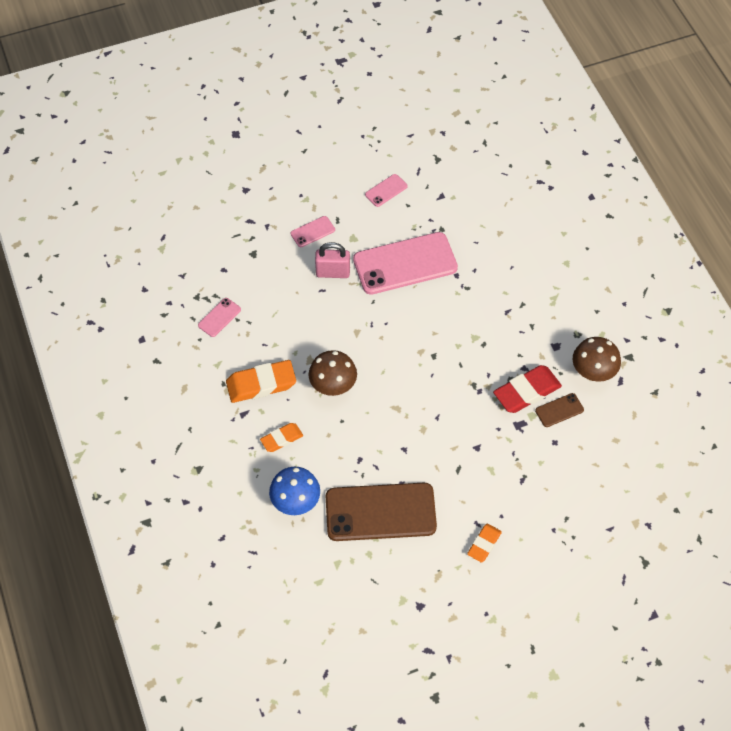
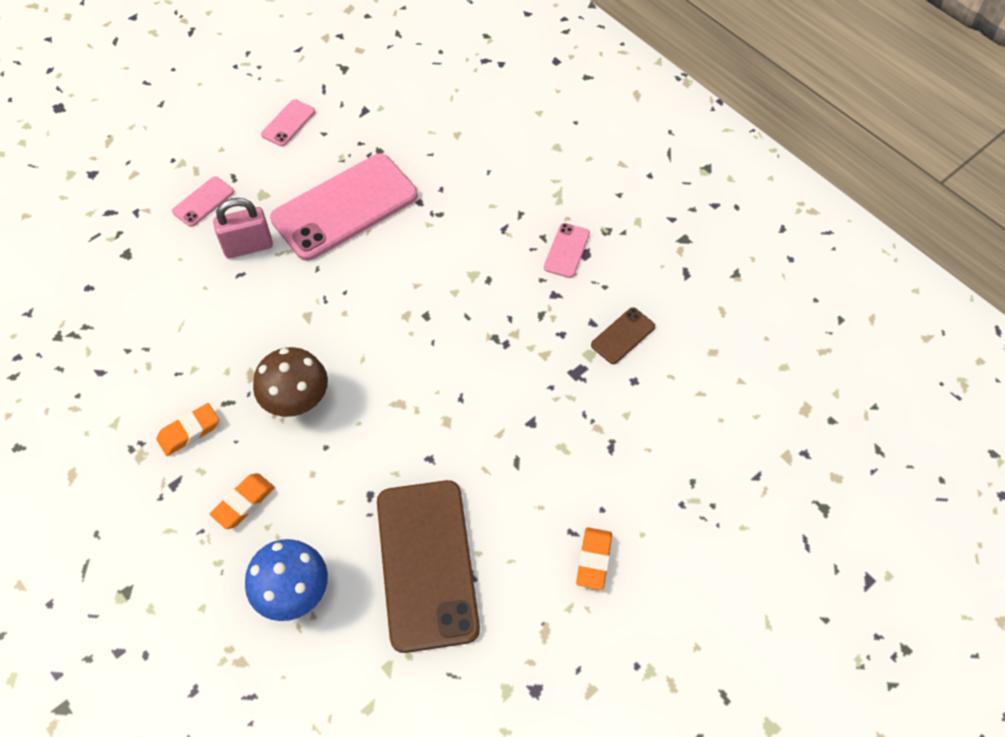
camera: 20 degrees left, 0 degrees up
(219, 317) = (99, 355): pink phone -> pink phone (567, 250)
(261, 384) = (189, 432): orange eraser -> orange eraser, size x0.59
(380, 512) = (427, 564): brown phone -> brown phone turned 75 degrees counterclockwise
(526, 392) = (570, 325): red eraser -> none
(593, 372) = (646, 273): brown mushroom -> none

